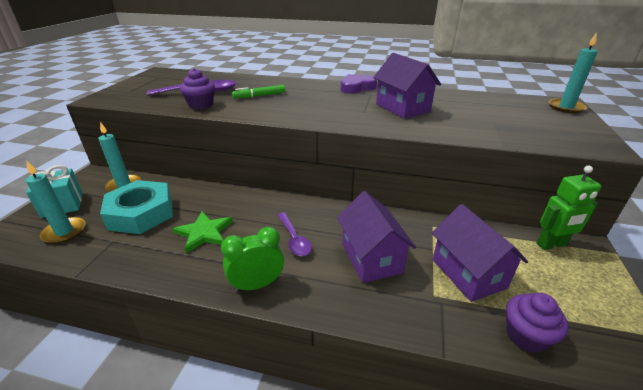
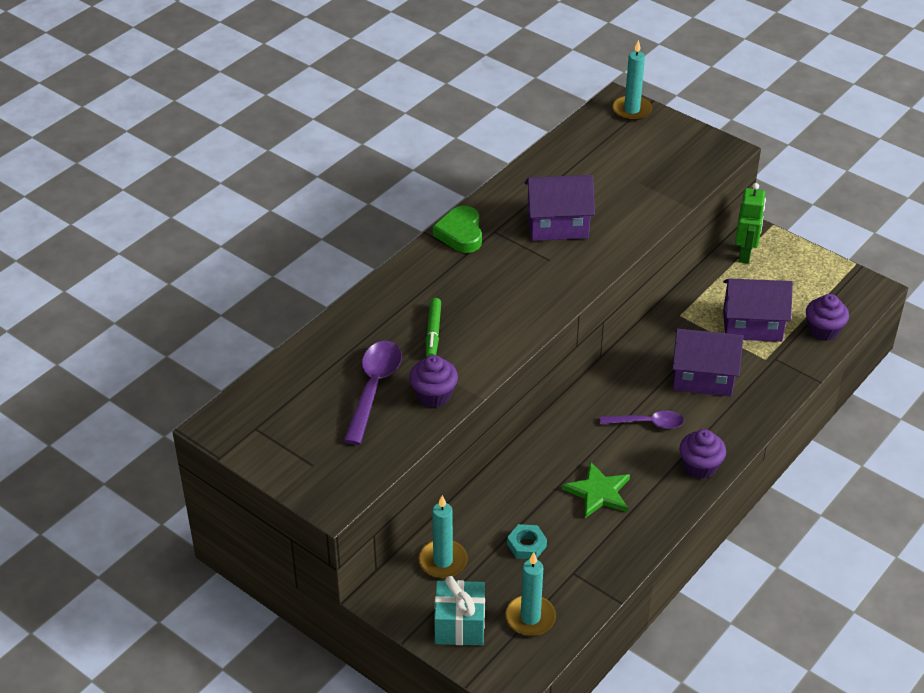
camera: 65 degrees left, 10 degrees up
(141, 213) = (526, 545): turquoise nut -> turquoise nut, size x0.44
(257, 284) = (700, 466): green clock -> purple cupcake
(356, 87) = (460, 233): purple heart -> green heart

